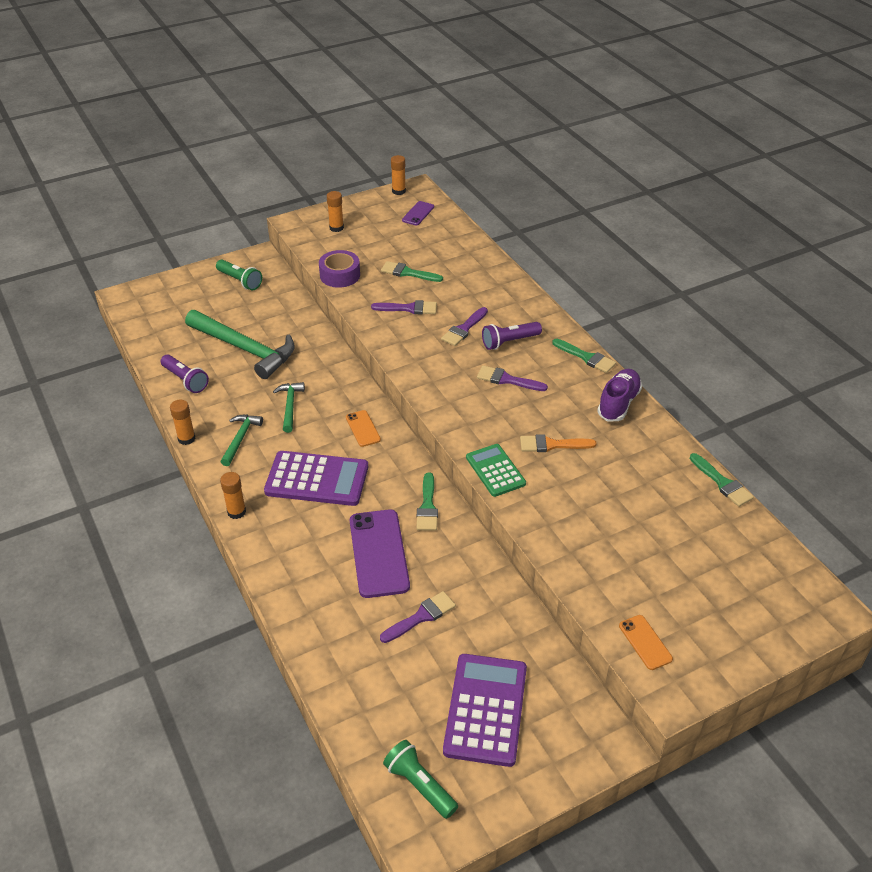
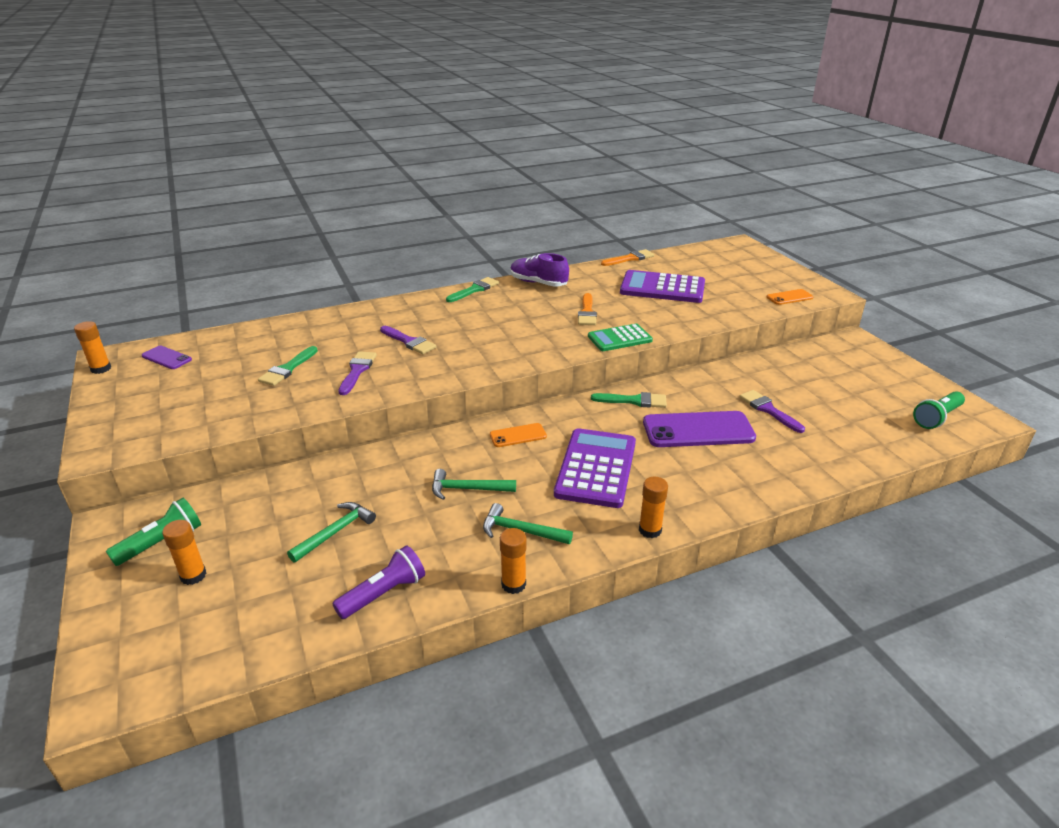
camera: 85 degrees left, 10 degrees down
(245, 349) = (335, 532): green hammer -> green hammer, size x0.50
(336, 228) = (145, 417): orange glue stick -> orange glue stick (193, 575)
(340, 275) = (260, 416): purple tape -> none
(485, 709) = (851, 385): purple calculator -> purple calculator (662, 288)
(507, 380) = (496, 325): purple brush -> none
(509, 342) = (439, 321): purple flashlight -> none
(722, 483) = (630, 258): green brush -> orange brush

